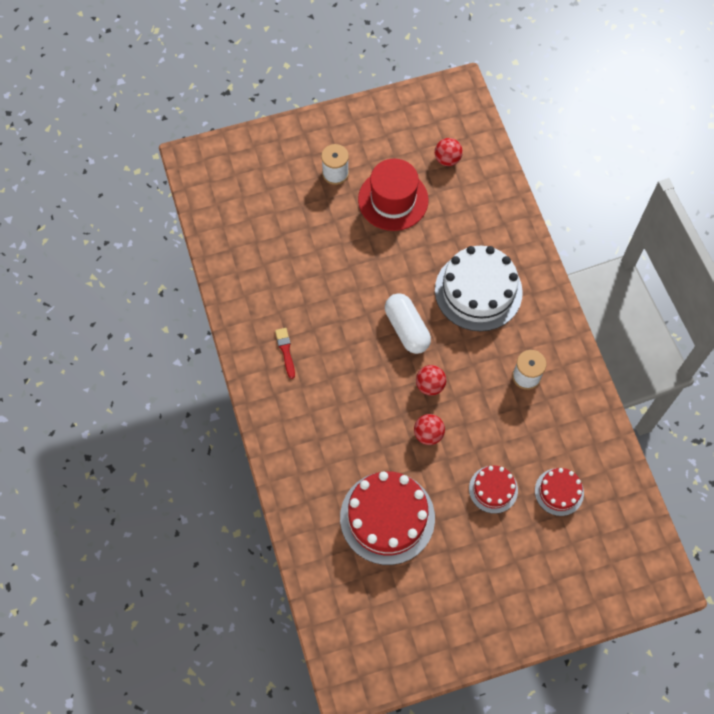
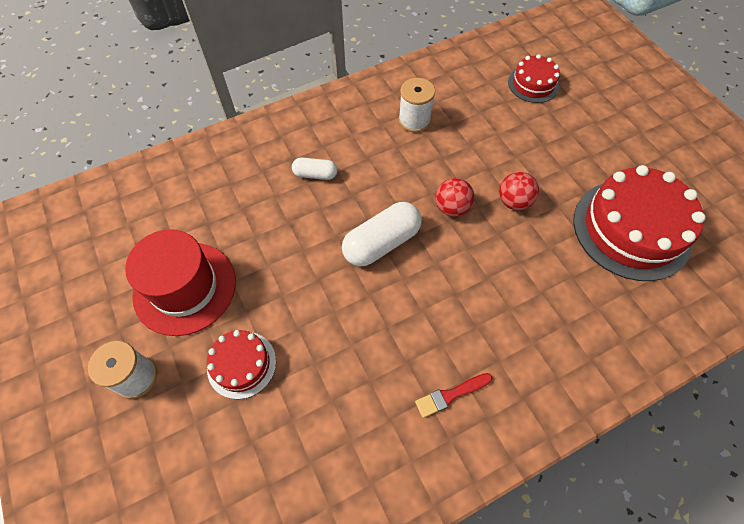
camera: 100 degrees left, 5 degrees down
(447, 159) = (120, 230): red ball -> none
(478, 291) = (315, 174): white cake -> white capsule
(493, 489) = (553, 135): red cake -> red cake (241, 364)

